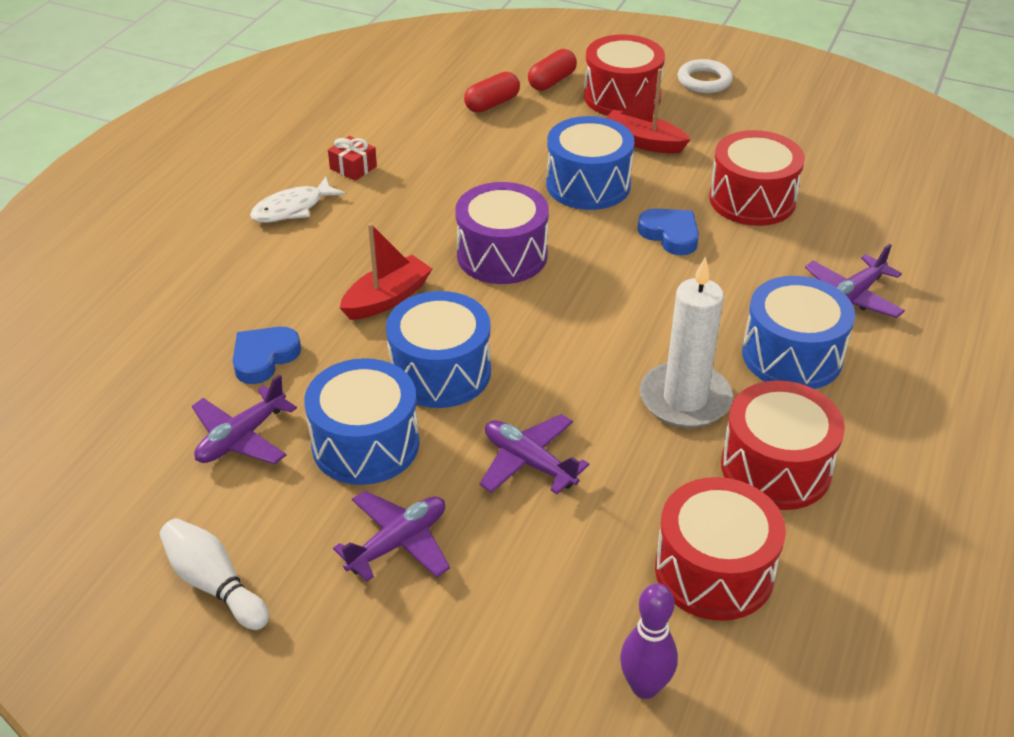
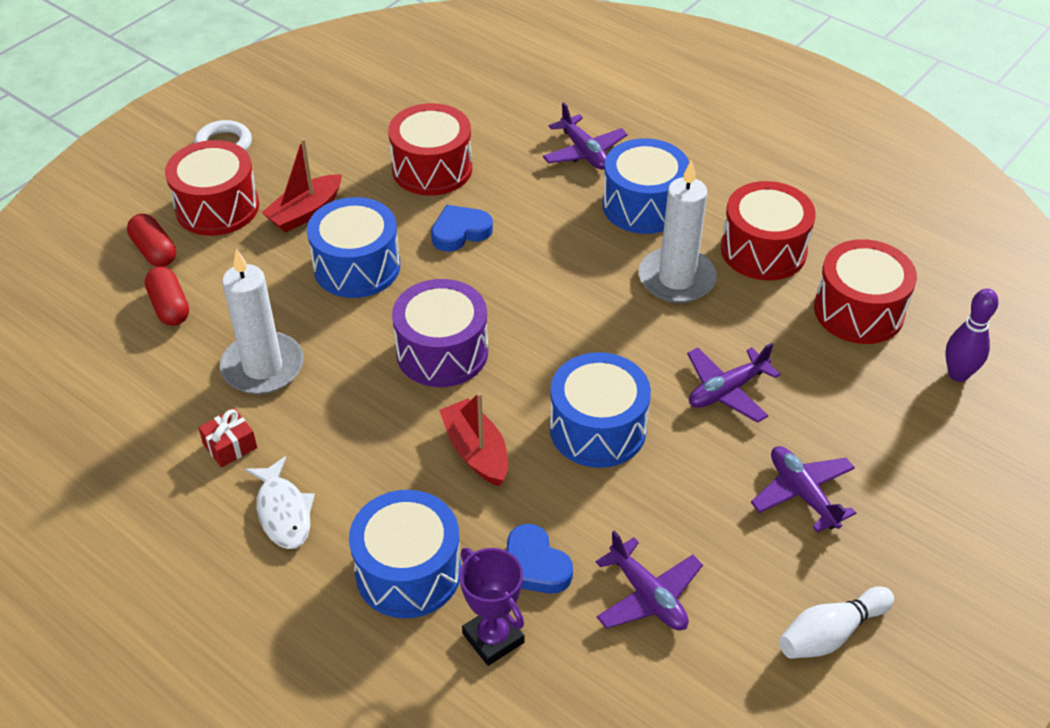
camera: 75 degrees left, 5 degrees up
(182, 346) = (493, 638): none -> purple trophy
(365, 444) = (679, 499): blue drum -> blue drum (408, 572)
(444, 163) = (263, 367): none -> white candle

